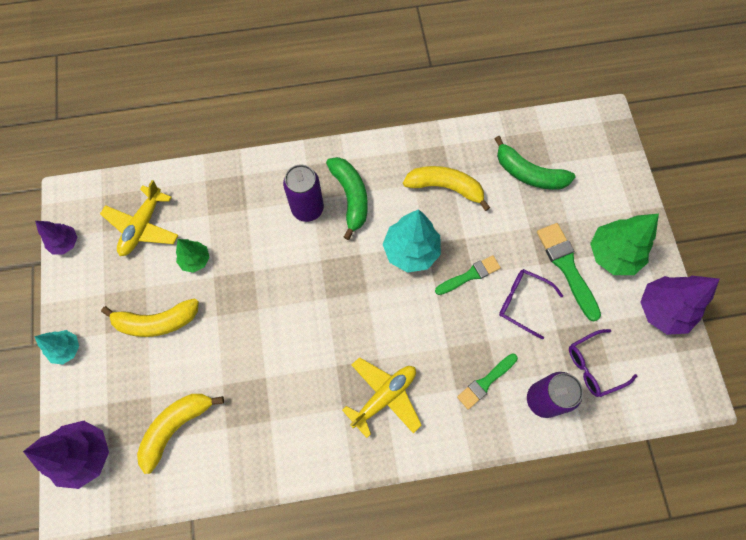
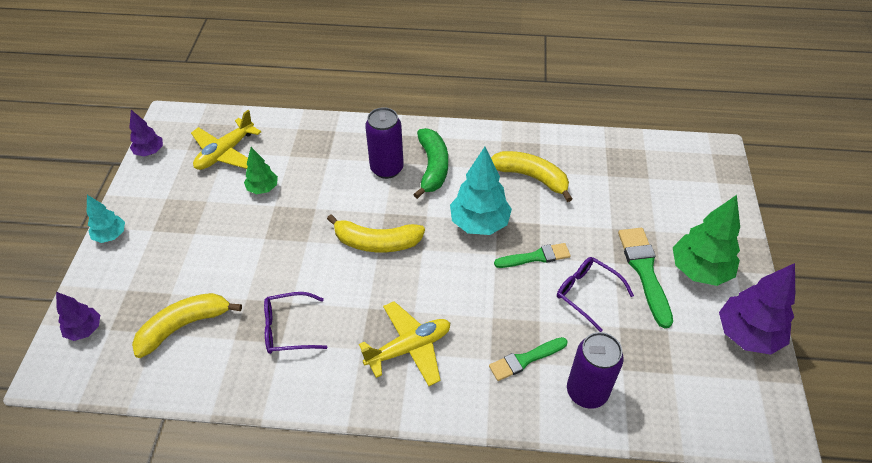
camera: 15 degrees right, 20 degrees down
(85, 455) = (85, 330): purple tree -> purple tree, size x0.57
(156, 322) = (205, 231): yellow banana -> yellow banana (376, 242)
(529, 173) = (622, 182): green banana -> none
(593, 366) = (654, 372): purple glasses -> purple glasses (287, 329)

